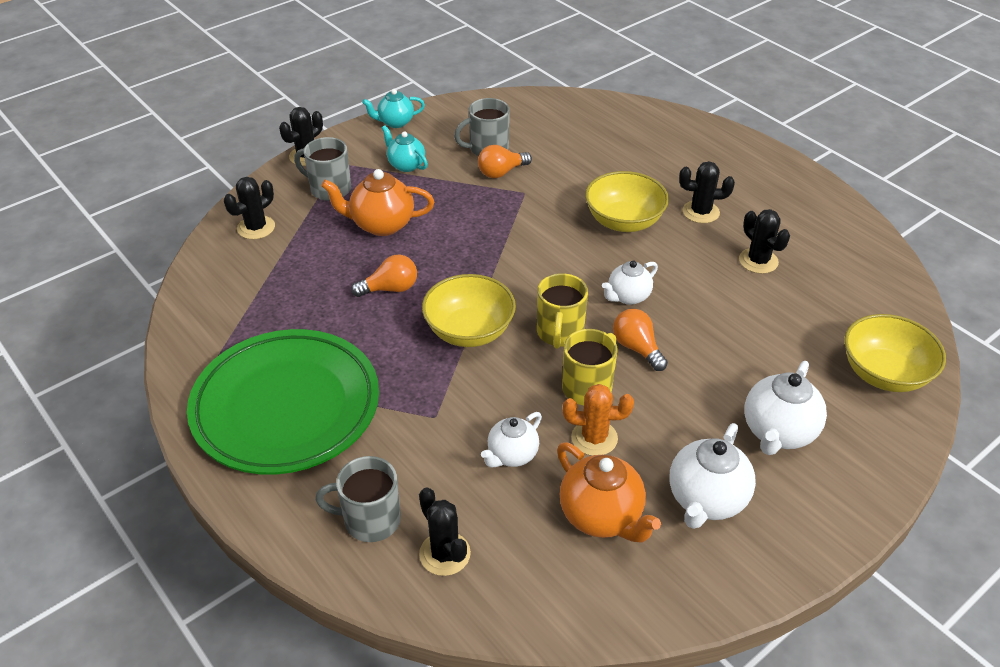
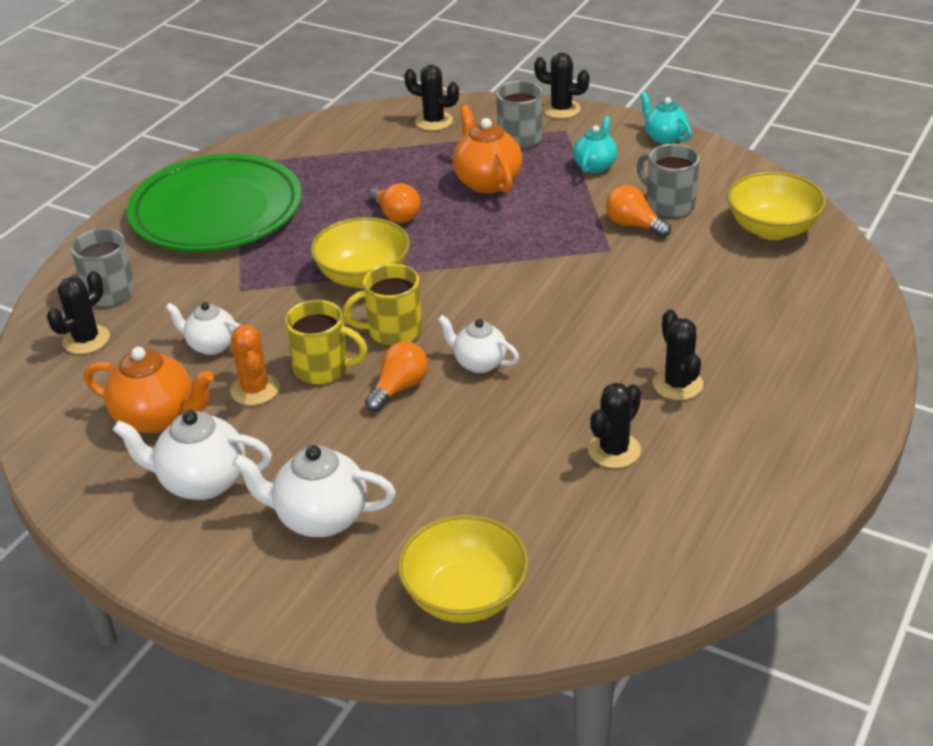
camera: 70 degrees right, 5 degrees down
(602, 516) = (157, 418): orange teapot -> orange teapot turned 105 degrees counterclockwise
(624, 221) = (612, 330): yellow bowl -> yellow bowl (772, 229)

